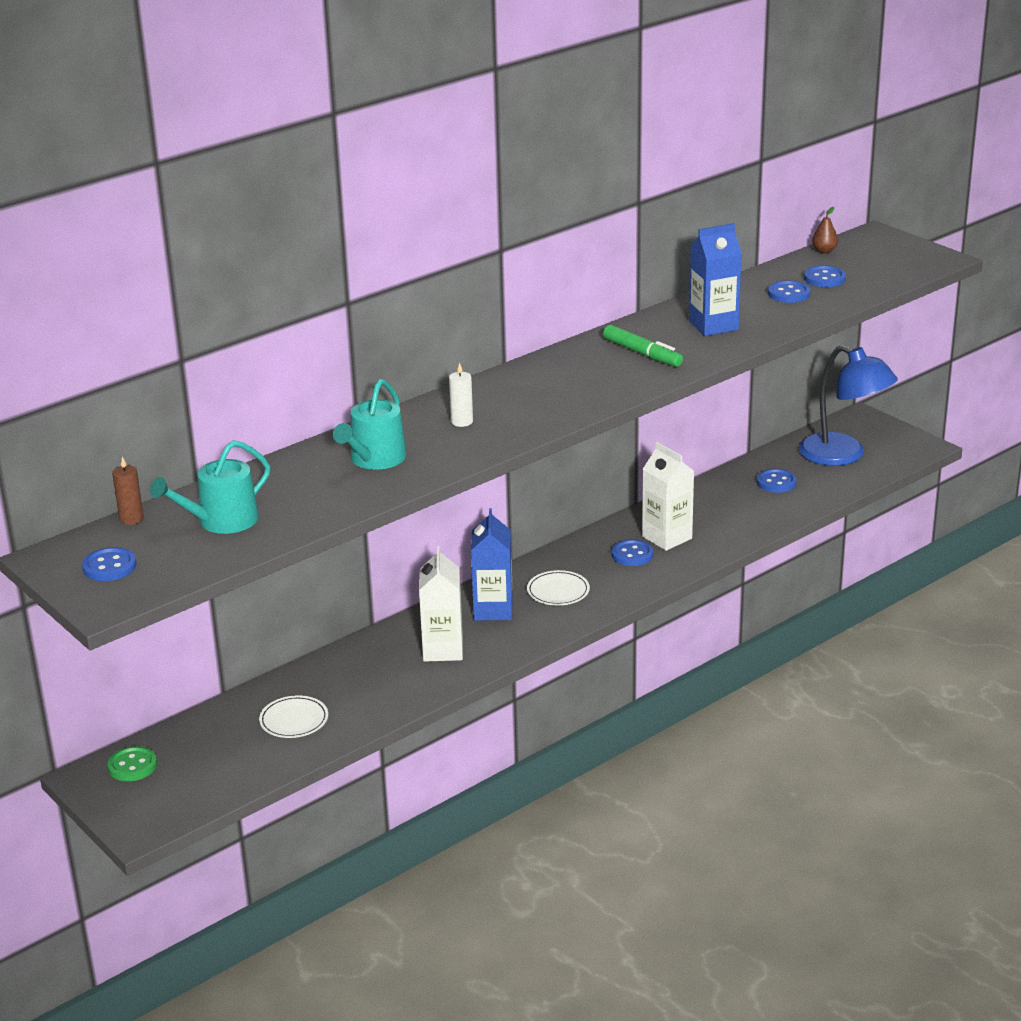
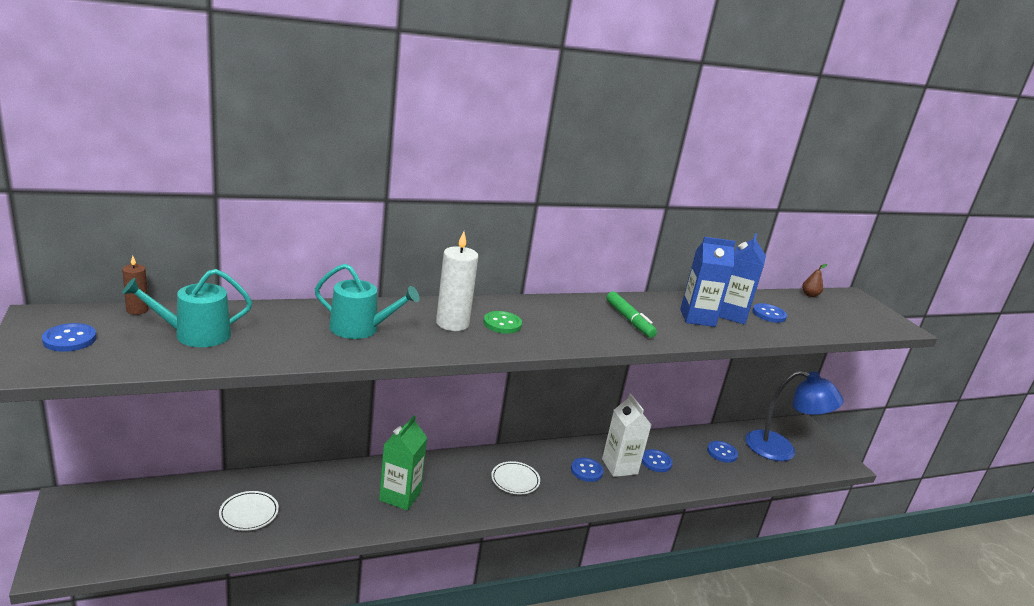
camera: 15 degrees right, 5 degrees down
(132, 766) = (106, 505): green button -> green button (502, 324)
(374, 459) = (360, 328): turquoise watering can -> turquoise watering can turned 120 degrees counterclockwise
(443, 650) = (400, 496): white carton -> green carton
(462, 422) = (452, 323): white candle -> white candle, size x1.82
(493, 610) = (459, 477): blue carton -> blue carton (731, 315)
(824, 278) = (802, 312): blue button -> blue button (656, 462)
(843, 455) = (781, 449): blue lamp -> blue lamp turned 45 degrees counterclockwise

